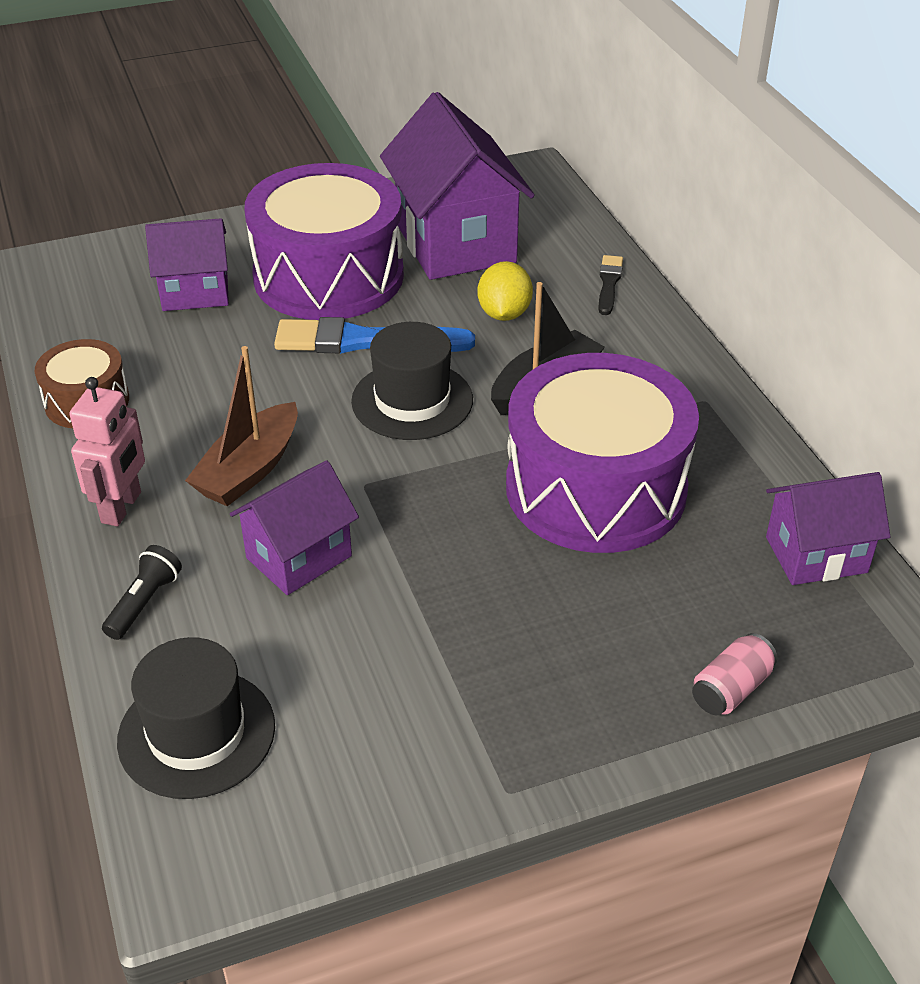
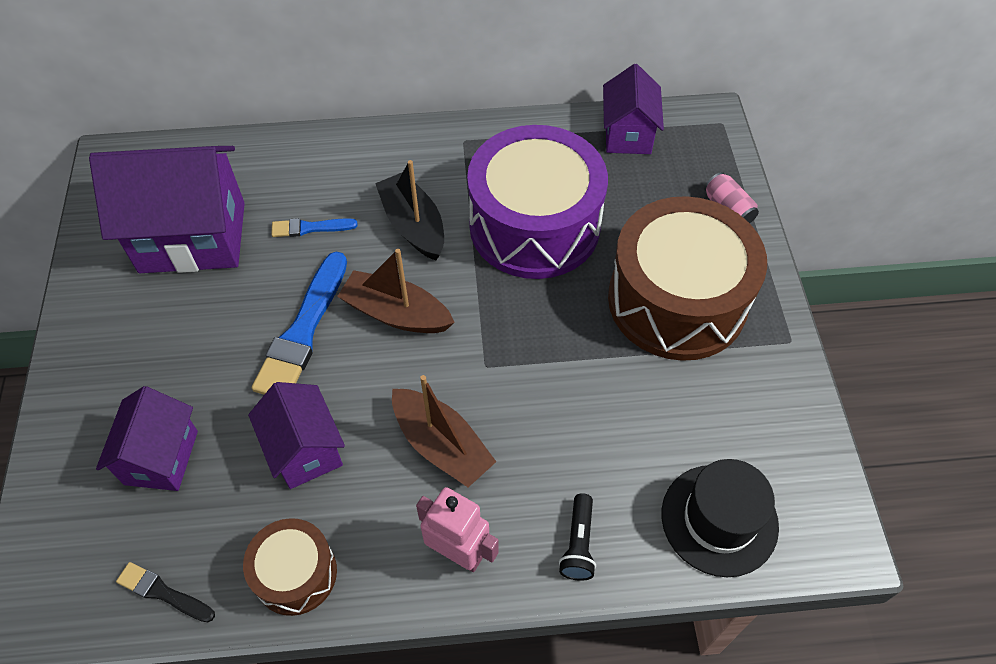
camera: 75 degrees left, 15 degrees up
(144, 602) = (578, 544): black flashlight -> black flashlight turned 120 degrees counterclockwise
(299, 557) = (555, 424): purple house -> purple house (305, 450)
(328, 276) = (192, 341): purple drum -> none
(412, 401) = (396, 313): black hat -> brown boat
(504, 314) = (310, 228): yellow lemon -> blue brush
(530, 649) = (677, 300): none -> brown drum
(609, 283) = (302, 153): black brush -> black brush (163, 592)

